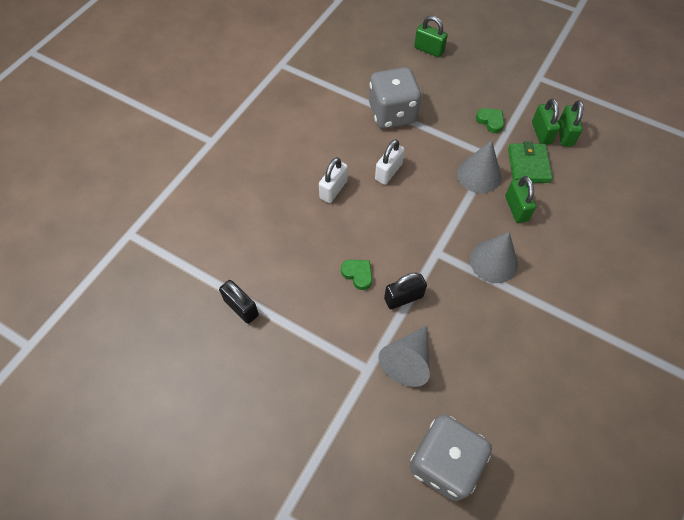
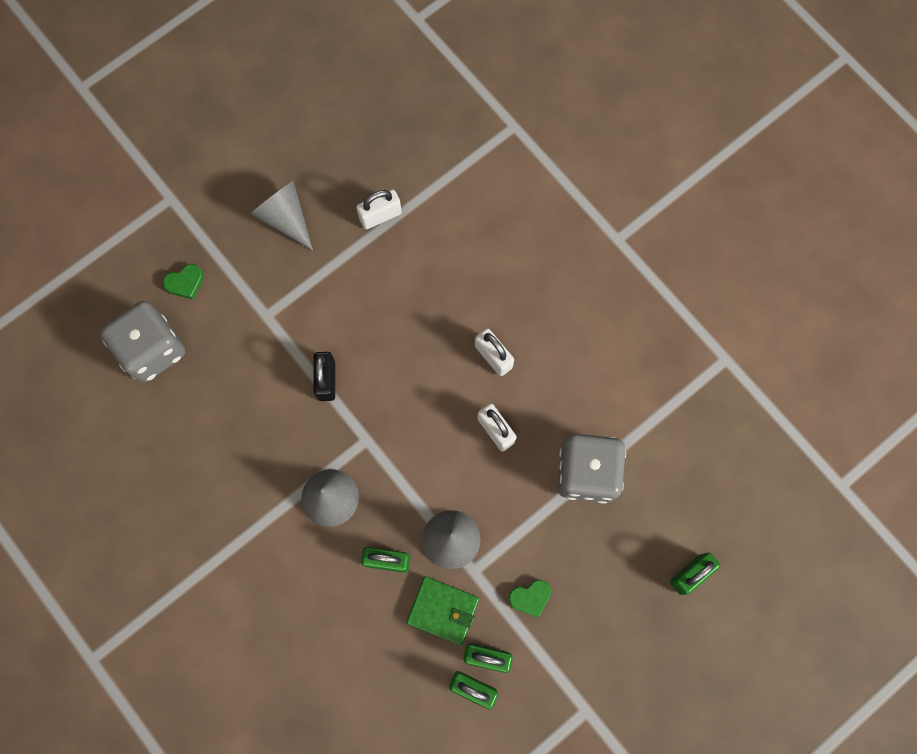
camera: 110 degrees right, 15 degrees up
(241, 308) = (380, 215): black padlock -> white padlock
(358, 274) = (372, 343): green heart -> green heart (185, 283)
(407, 361) = (258, 356): grey cone -> grey cone (285, 218)

